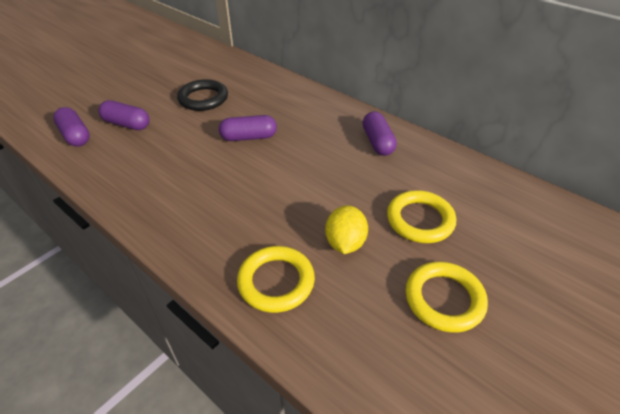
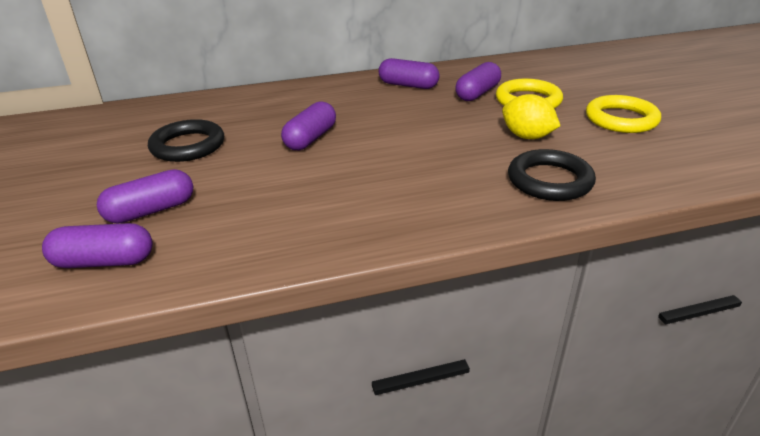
camera: 55 degrees left, 10 degrees down
(276, 281) = (549, 180): yellow ring -> black ring
(402, 184) = (477, 93): none -> purple capsule

